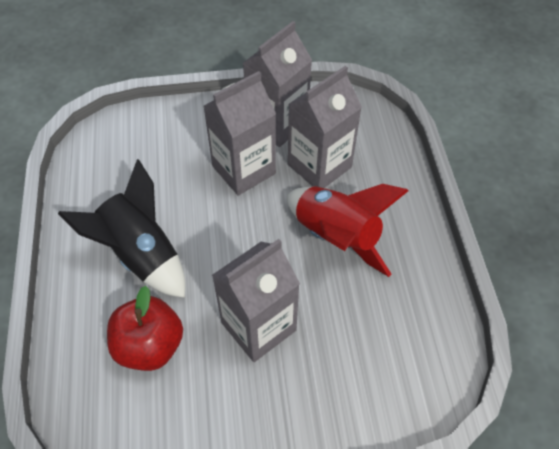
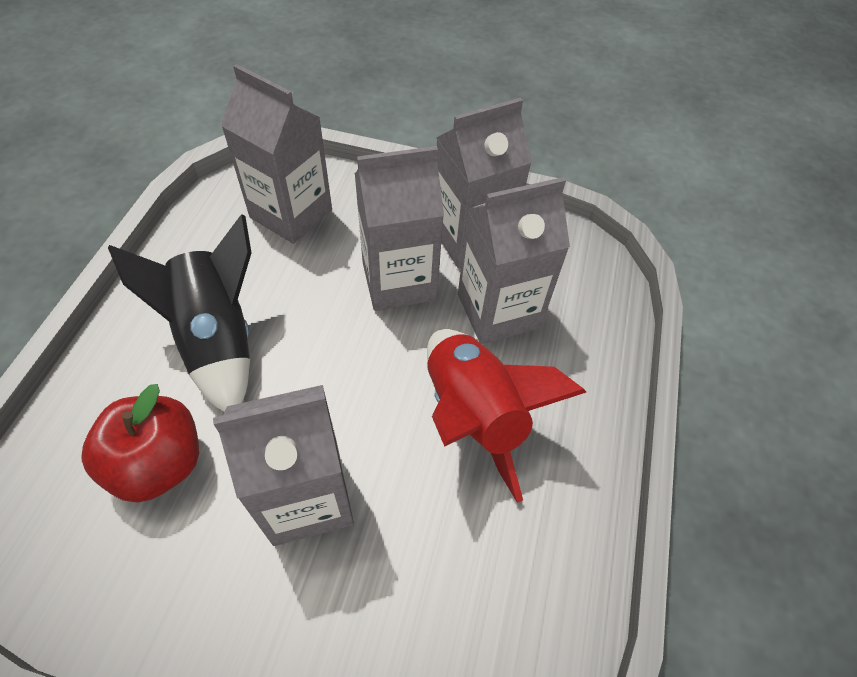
camera: 20 degrees right, 0 degrees up
(141, 149) = (291, 213): none -> grey carton

